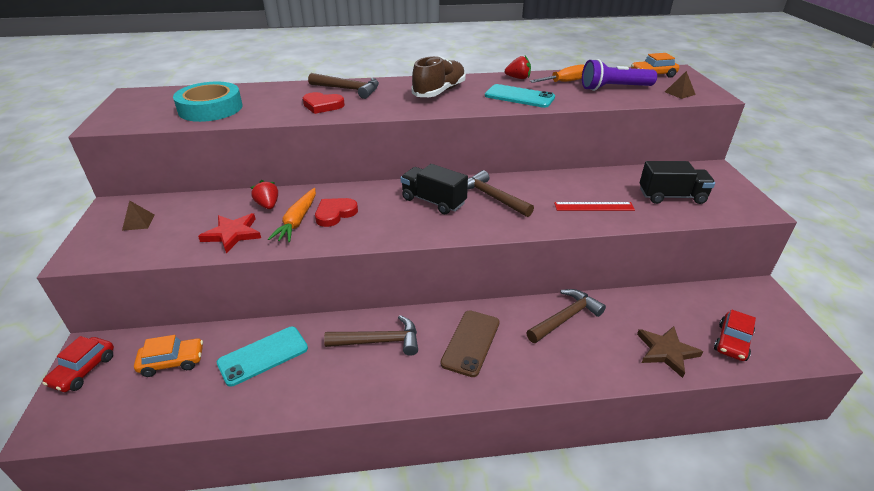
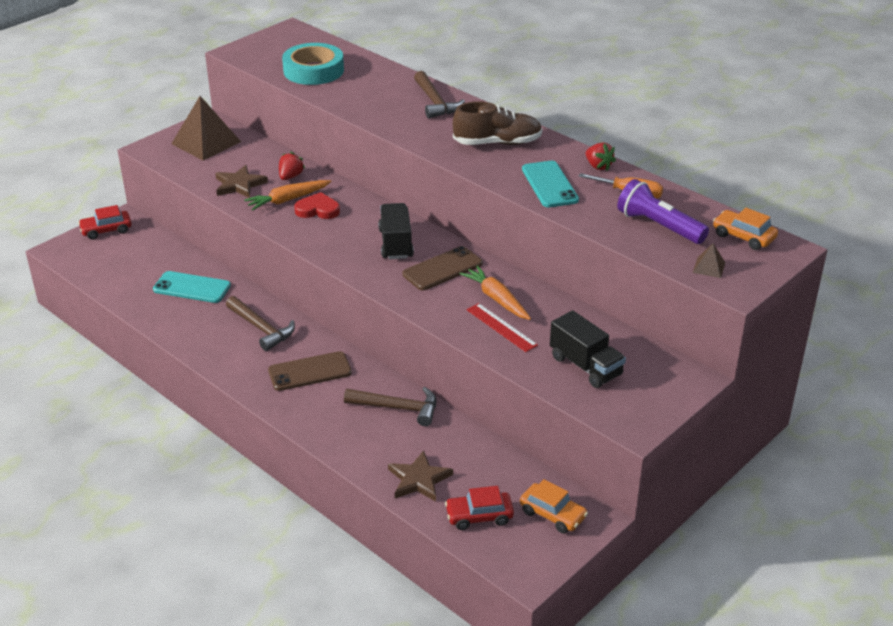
camera: 50 degrees right, 0 degrees up
(138, 222) = (206, 142): brown pyramid -> brown pyramid, size x2.26
(172, 362) = (147, 257): orange car -> orange car (552, 514)
(232, 234) = (239, 185): red star -> brown star
(322, 105) = (386, 108): red heart -> none
(492, 197) = (442, 269): brown hammer -> brown phone
(556, 193) = (496, 299): none -> orange carrot

